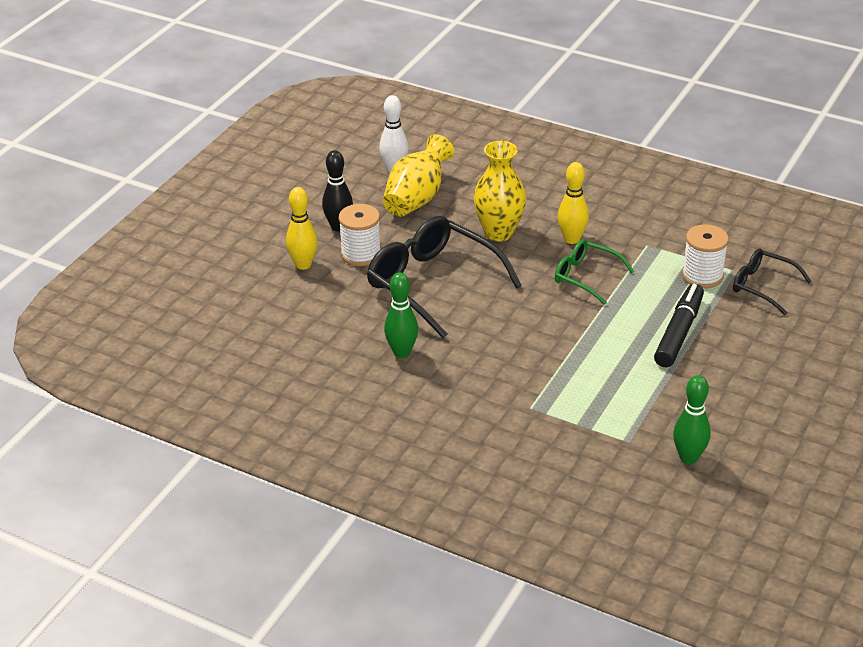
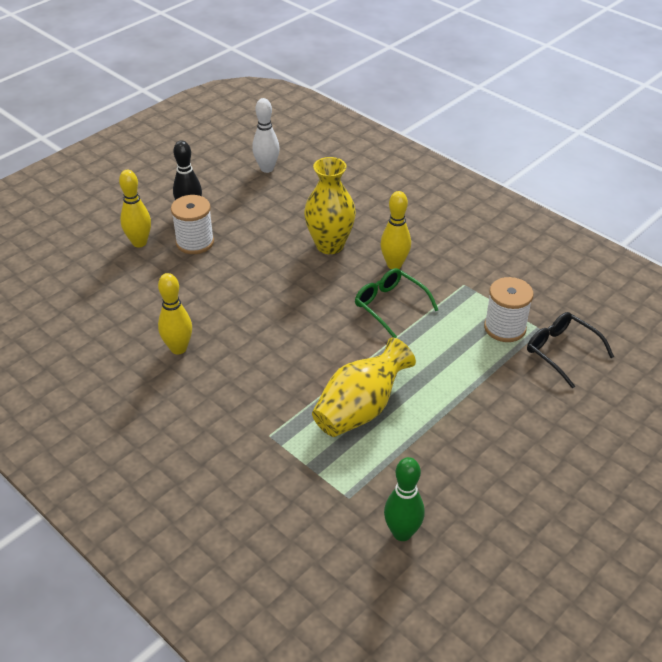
camera: 15 degrees right, 5 degrees up
(402, 352) = (178, 348): green bowling pin -> yellow bowling pin
(417, 198) = (273, 199): yellow vase -> yellow vase (360, 409)
(432, 284) = (243, 284): black glasses -> none
(678, 333) = (454, 385): black marker -> none

